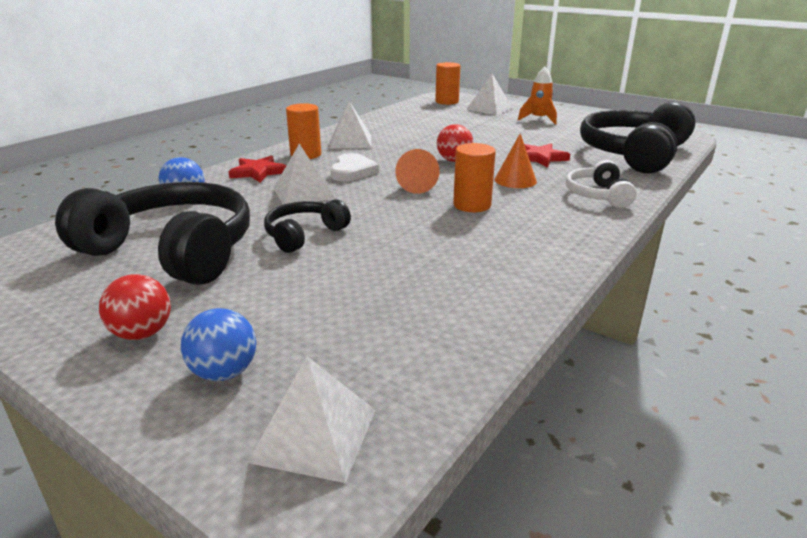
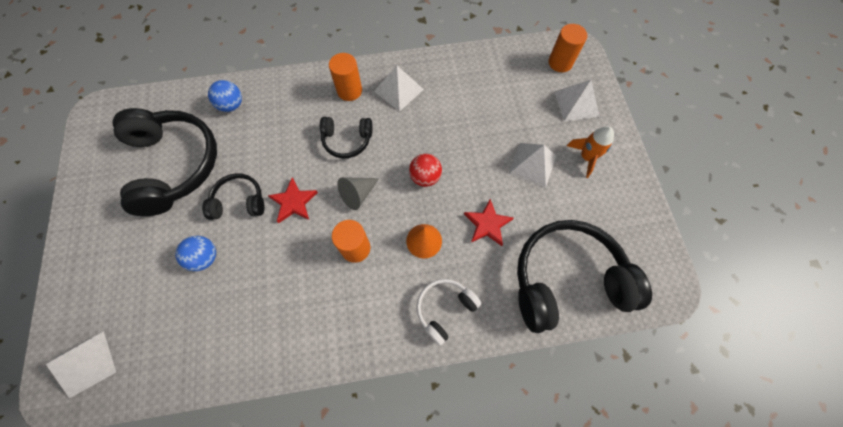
camera: 45 degrees right, 40 degrees up
(142, 333) = (103, 234): red ball -> none
(224, 372) = (100, 293): blue ball -> blue ball (205, 257)
(258, 172) = (298, 97): red star -> red star (293, 202)
(303, 193) = (290, 148): white pyramid -> white pyramid (532, 164)
(352, 171) = (347, 140): white heart -> black headphones
(417, 186) = (358, 194): orange cone -> grey cone

